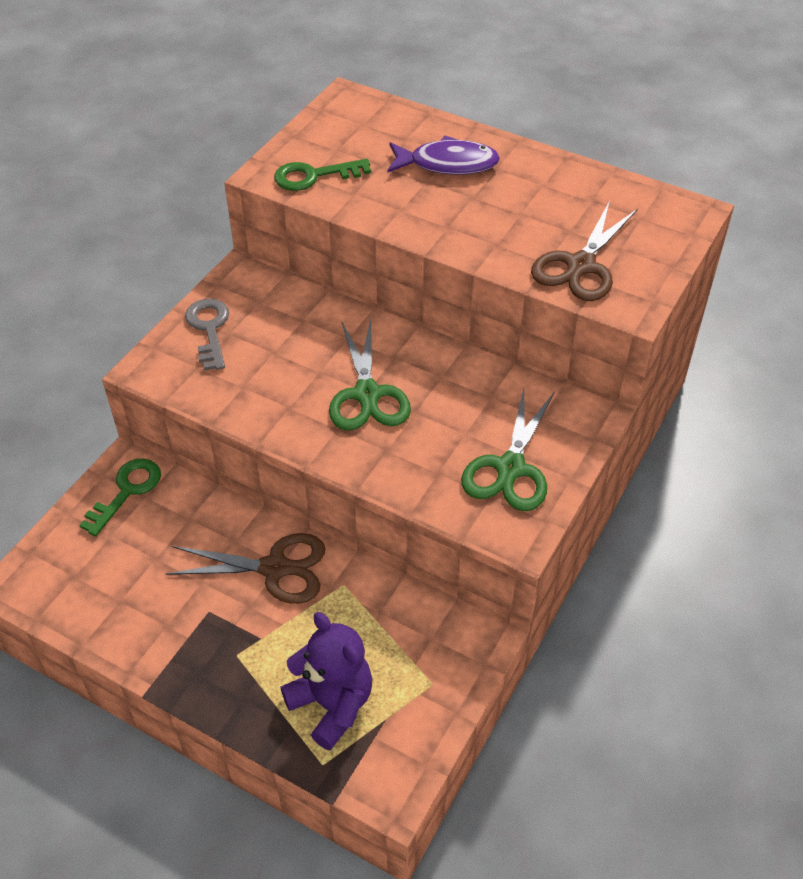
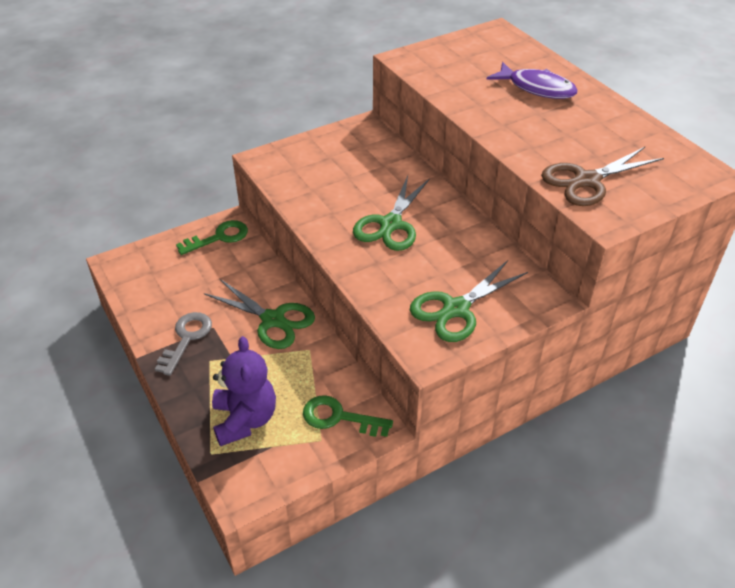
camera: 30 degrees right, 5 degrees down
(209, 329) = (318, 150): grey key -> grey key (186, 338)
(274, 568) = (273, 320): brown scissors -> green scissors
(314, 176) = (435, 68): green key -> green key (339, 417)

